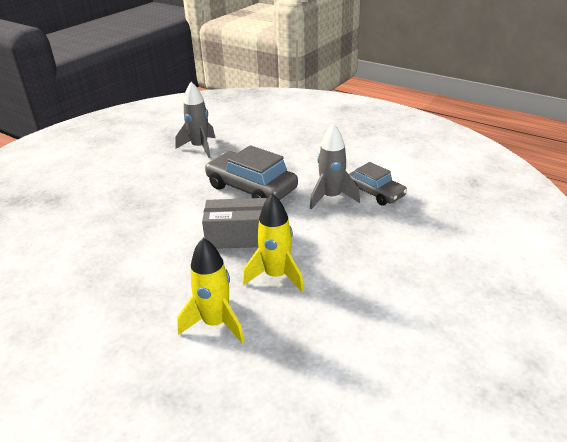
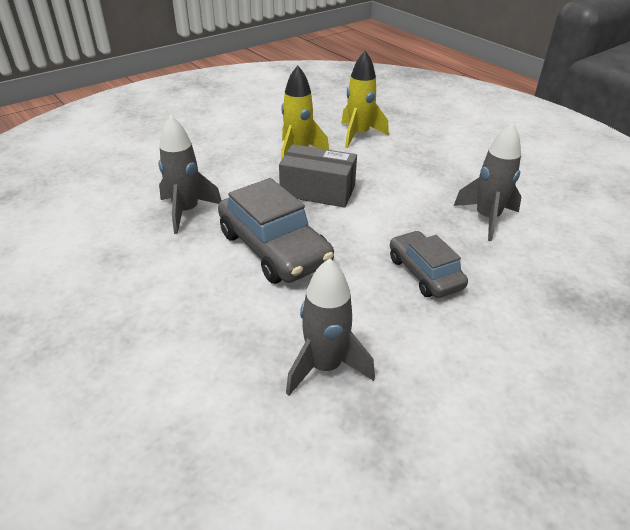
camera: 165 degrees left, 5 degrees up
(87, 242) = (487, 218): none -> grey rocket
(375, 192) = (131, 206): grey car -> grey car (424, 273)

